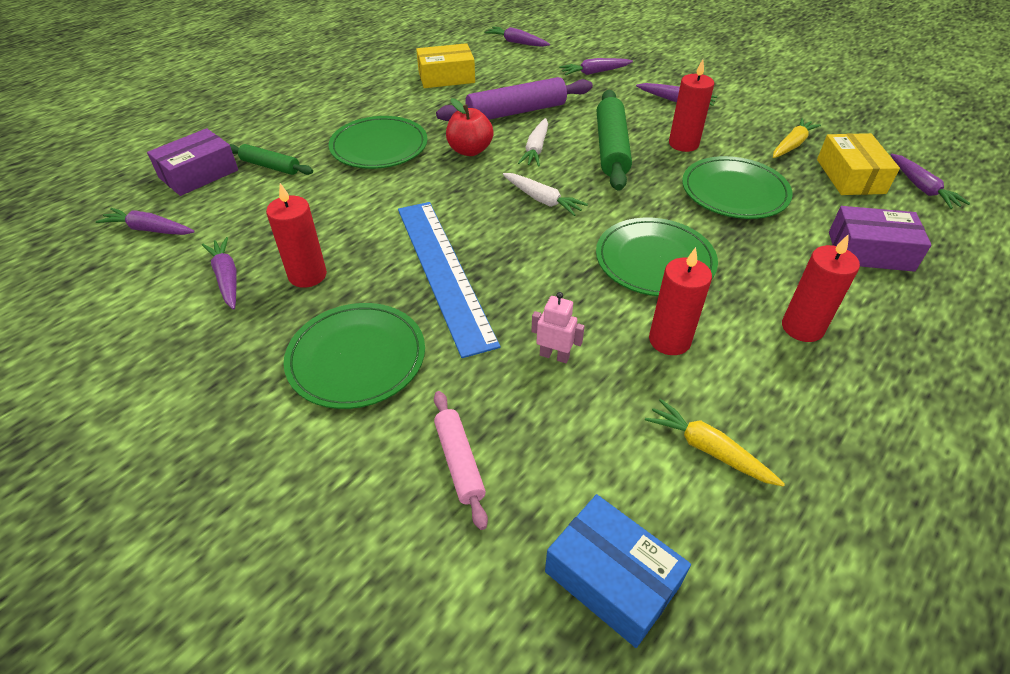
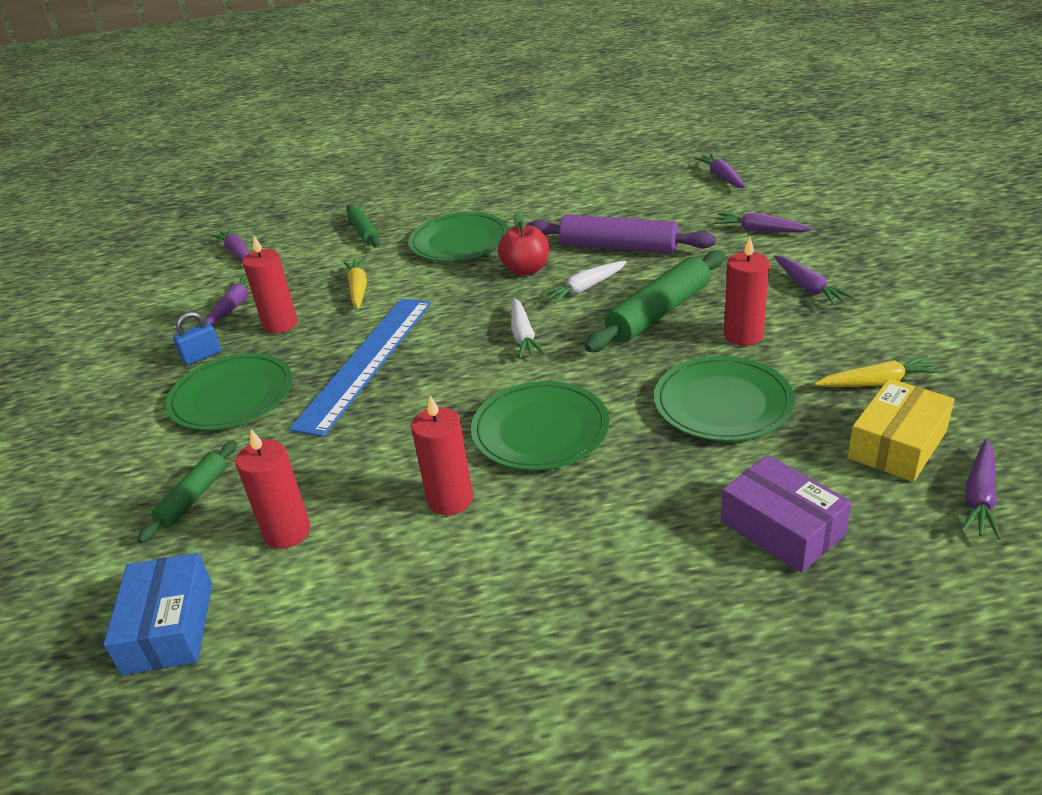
camera: 45 degrees right, 10 degrees down
(198, 174) = (313, 222): purple box -> none
(263, 338) = (202, 356): none -> blue padlock
(446, 77) = (602, 195): yellow box -> none
(459, 462) = (193, 497): pink rolling pin -> green rolling pin
(554, 355) = (350, 463): pink robot -> none
(708, 449) = (351, 594): yellow carrot -> yellow carrot (358, 289)
(802, 327) = (583, 555): red candle -> red candle (287, 532)

